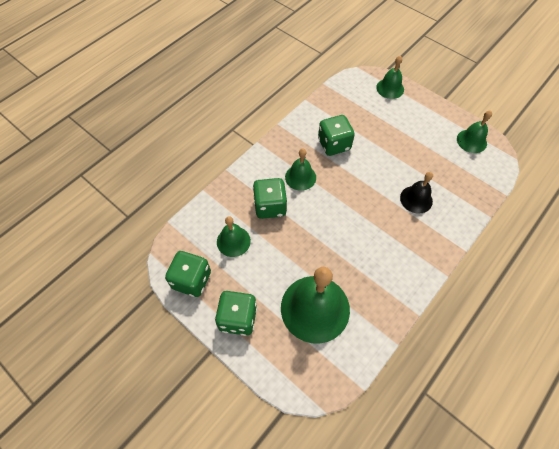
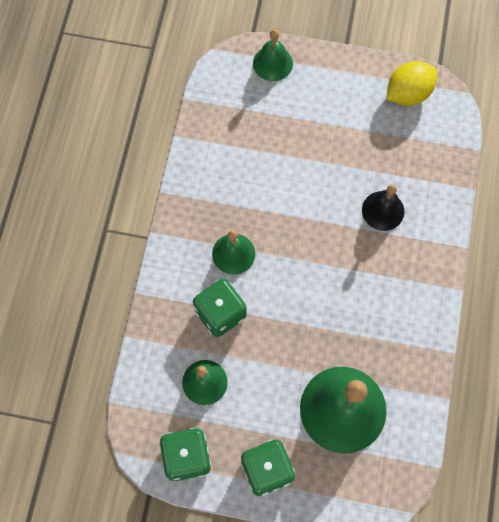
camera: 30 degrees left, 10 degrees up
(334, 144) = (248, 185): green dice -> none
(471, 141) = (408, 94): green bell -> yellow lemon

